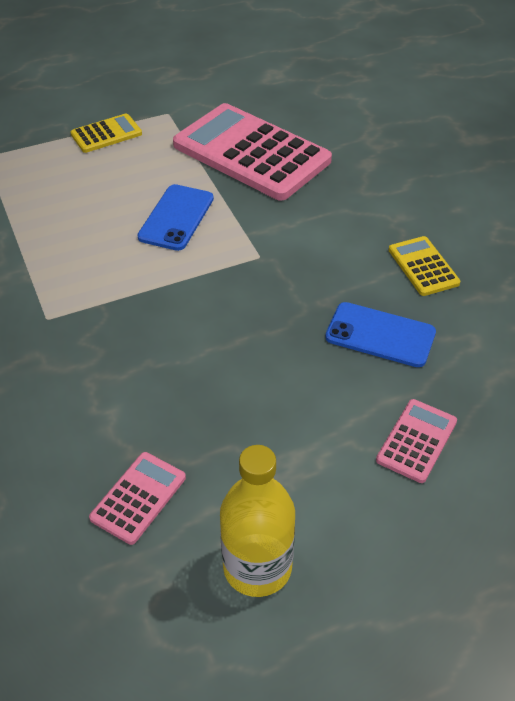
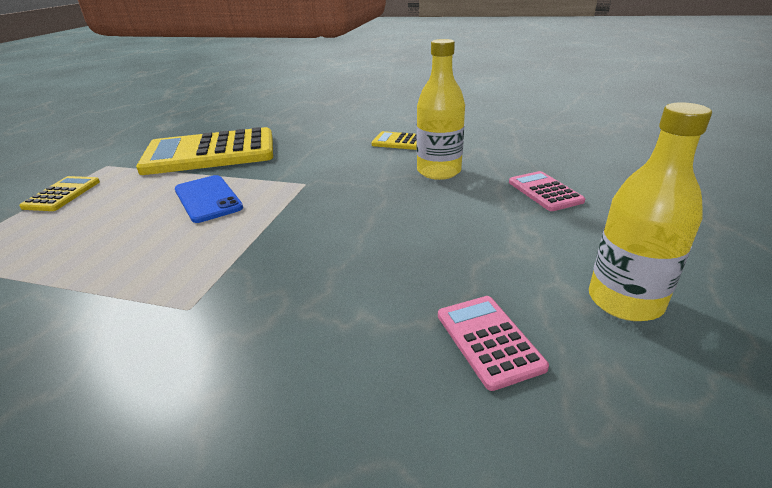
camera: 50 degrees left, 15 degrees down
(251, 153) = (210, 153): pink calculator -> yellow calculator
(380, 335) = (439, 171): blue phone -> yellow bottle

